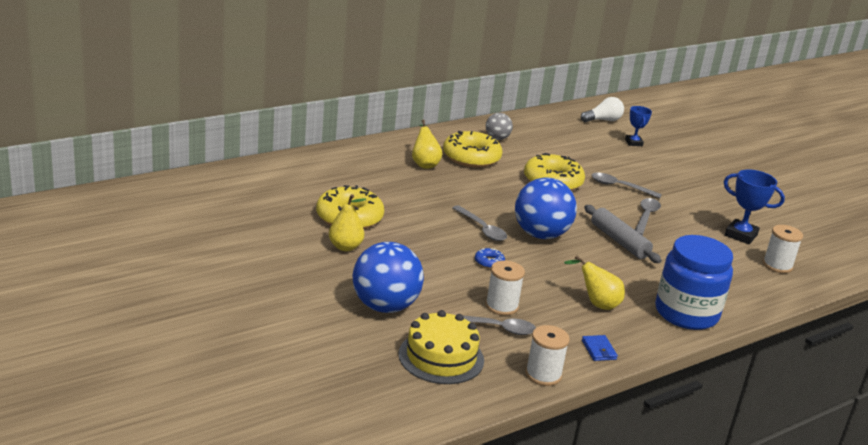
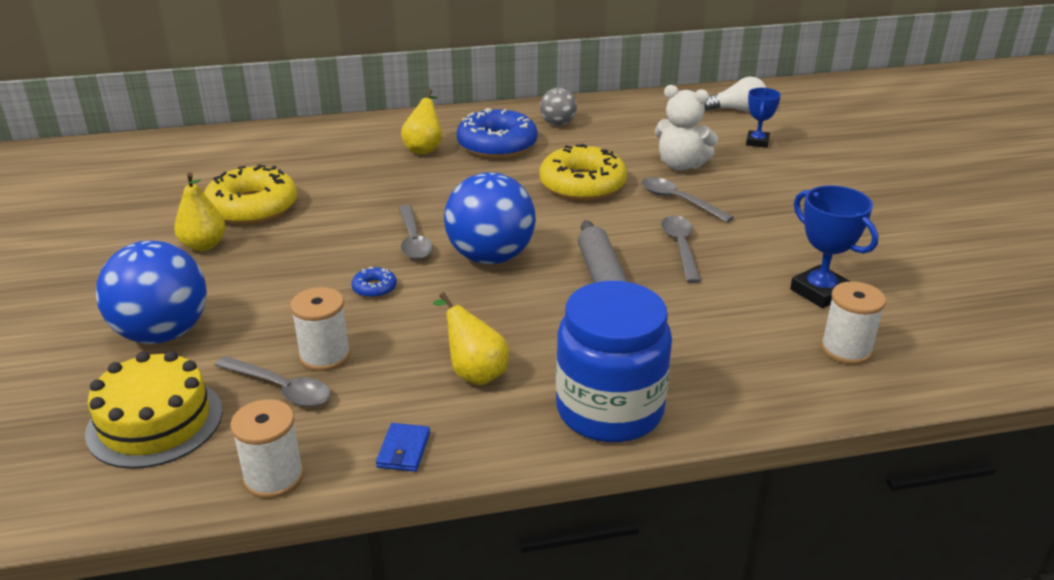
camera: 25 degrees right, 5 degrees up
(471, 157) = (497, 145): yellow donut -> blue donut
(601, 162) = (681, 165): none -> white teddy bear
(646, 217) = (680, 247): grey spoon -> grey spoon turned 45 degrees counterclockwise

